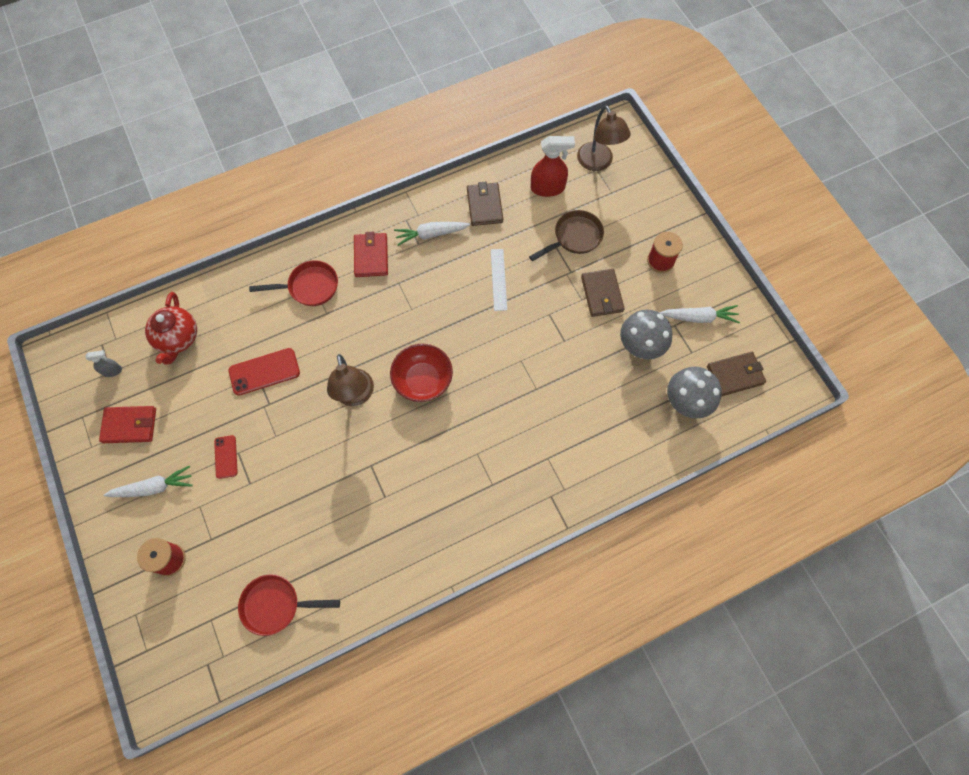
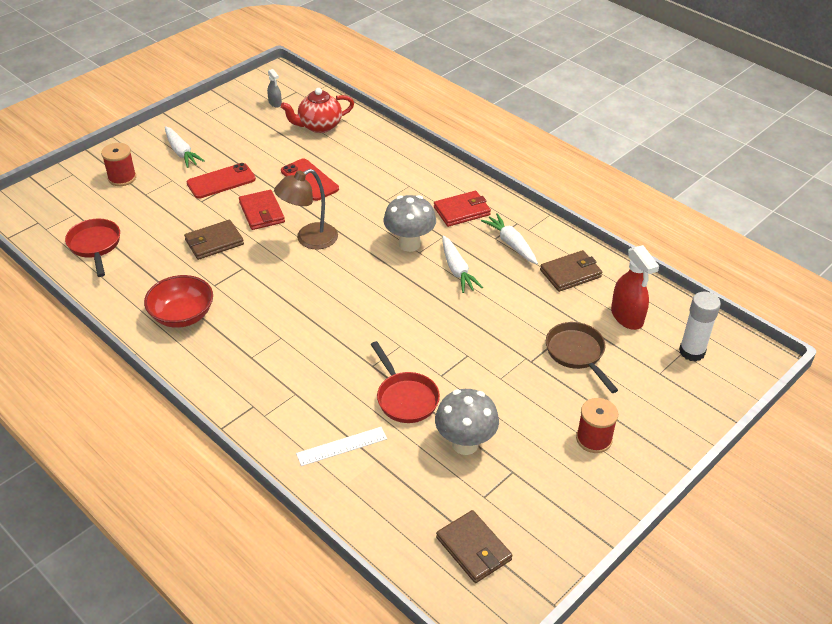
camera: 70 degrees right, 25 degrees down
(130, 425) = (231, 125): red wallet -> red wallet (262, 212)
(226, 457) = (221, 181): red phone -> red phone, size x1.64
(309, 287) = (407, 182): red pan -> red pan (405, 398)
(423, 380) = (345, 279): red bowl -> red bowl (182, 315)
(498, 279) = (487, 305): white ruler -> white ruler (342, 446)
(574, 237) = (577, 354): brown pan -> brown pan turned 150 degrees counterclockwise
(598, 163) = (692, 352): brown lamp -> white glue stick
(602, 294) = (517, 394): brown wallet -> brown wallet (214, 242)
(685, 403) = (412, 504): grey mushroom -> grey mushroom (409, 244)
(699, 317) = (536, 494): white carrot -> white carrot (457, 270)

